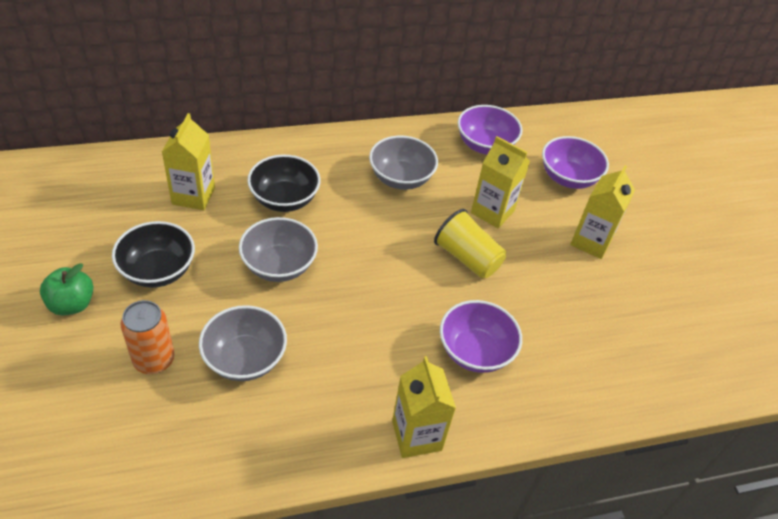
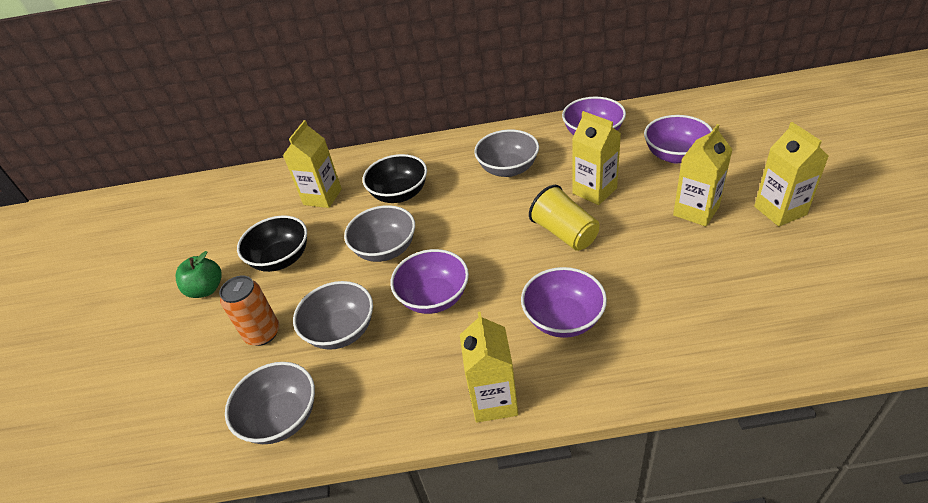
camera: 20 degrees right, 5 degrees down
(195, 455) = (282, 418): none -> grey bowl
(341, 324) = (434, 297): none -> purple bowl
(666, 246) = (780, 210): none -> yellow carton

